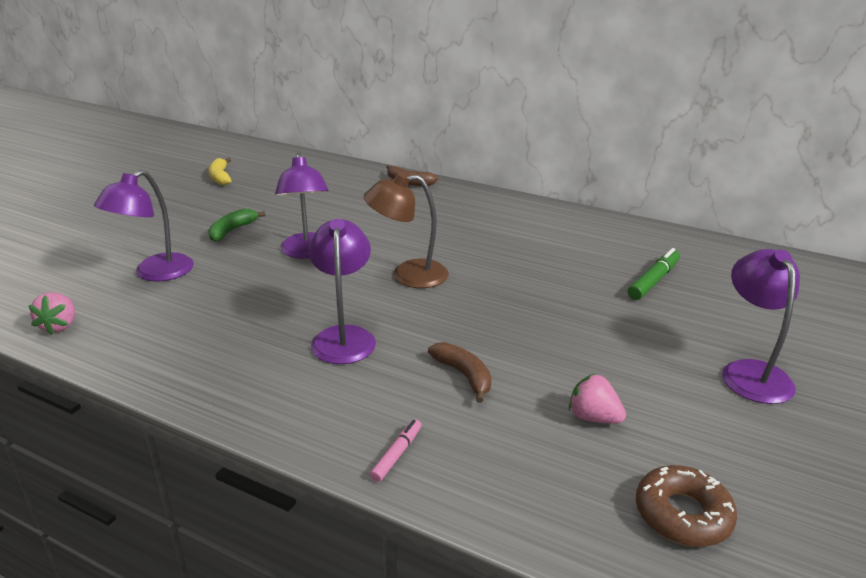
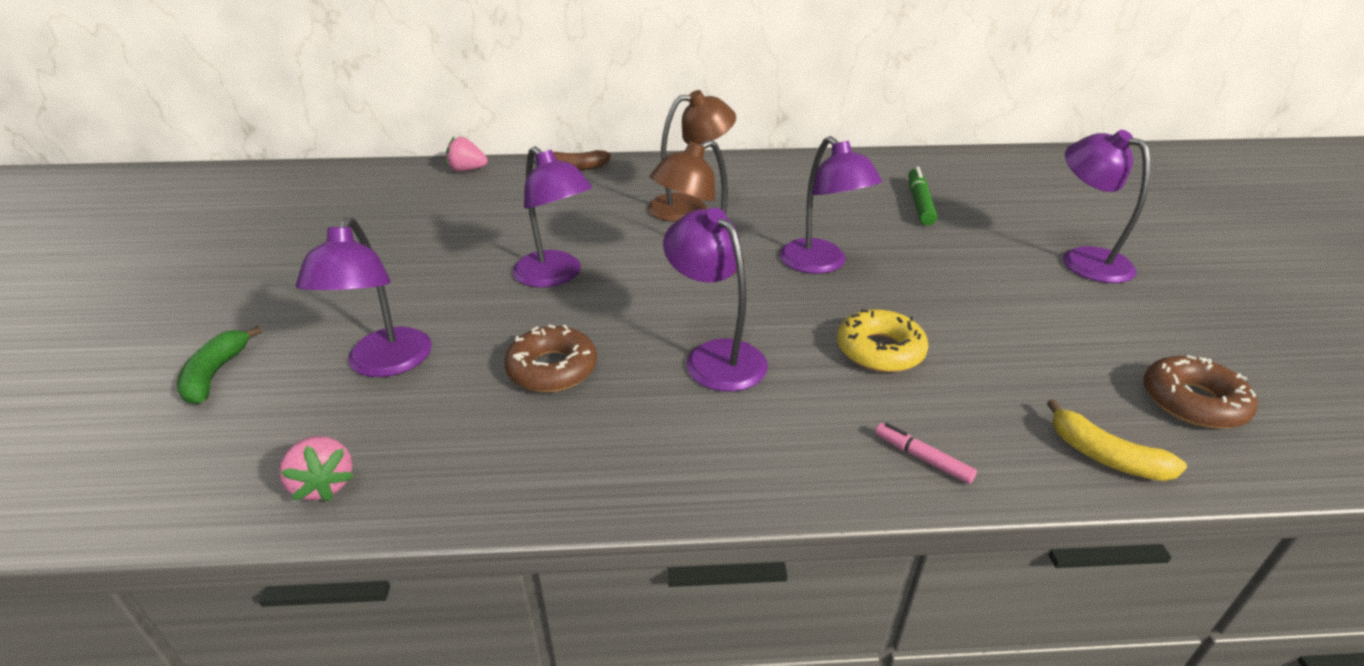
camera: 30 degrees left, 5 degrees up
(220, 177) = (327, 218): yellow banana -> yellow banana (1105, 456)
(232, 231) = (427, 279): green banana -> green banana (215, 374)
(237, 308) = (552, 369): none -> brown donut
(397, 454) = (922, 458): pink marker -> pink marker turned 45 degrees counterclockwise
(455, 231) = (689, 207): none -> brown lamp
(464, 375) = (880, 350): brown banana -> yellow donut
(501, 301) = (821, 264): none -> purple lamp
(593, 417) = (1030, 346): pink strawberry -> pink strawberry (467, 170)

